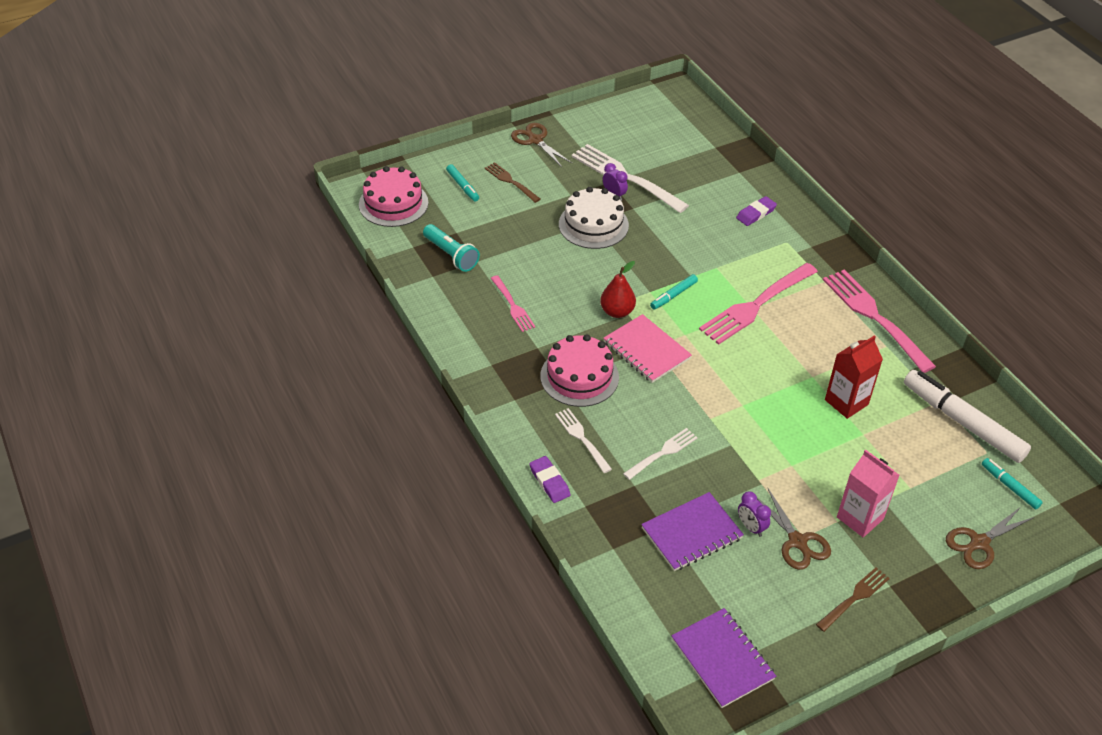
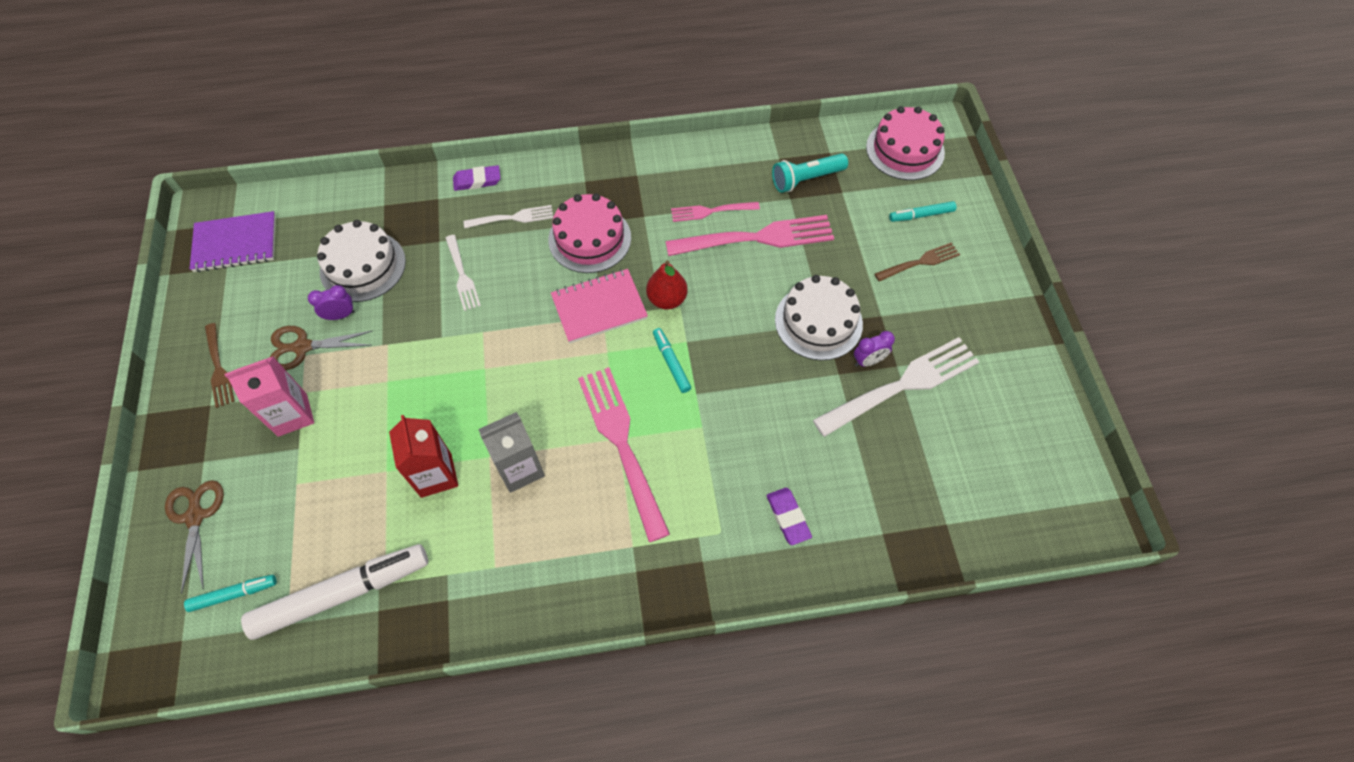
camera: 110 degrees right, 15 degrees up
(535, 140) = (998, 309): brown scissors -> none
(691, 533) = (363, 266): purple notebook -> white cake
(810, 355) = (520, 469): none -> grey carton
(875, 317) = (545, 578): pink fork -> pink fork (755, 238)

